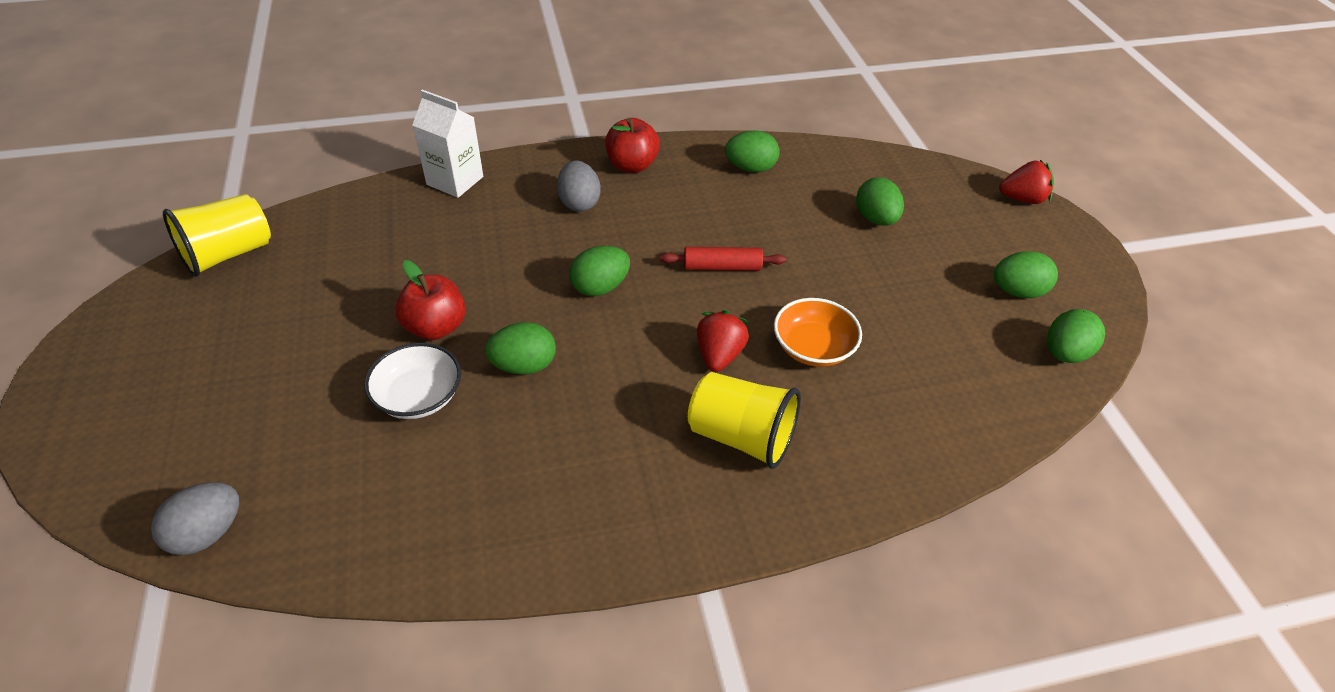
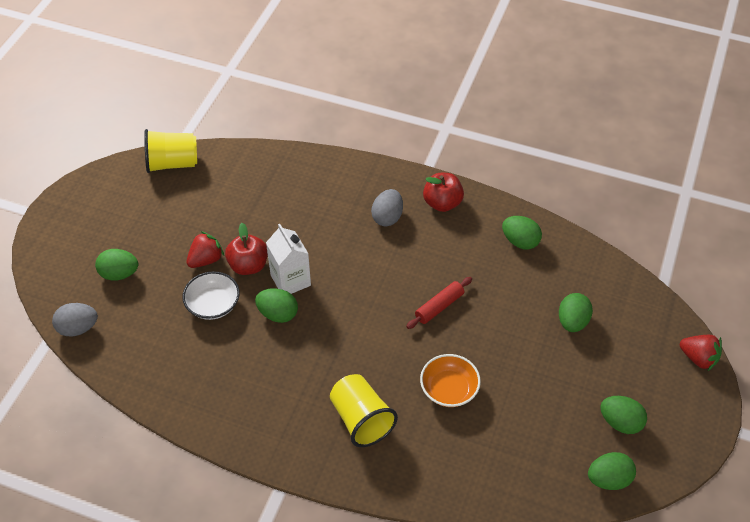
camera: 35 degrees right, 5 degrees up
(455, 181) = (324, 166): white carton -> white carton (290, 280)
(600, 287) = (355, 284): green egg -> green egg (119, 274)
(719, 355) = (389, 364): red strawberry -> red strawberry (206, 260)
(722, 267) = (439, 307): red rolling pin -> red rolling pin turned 75 degrees counterclockwise

